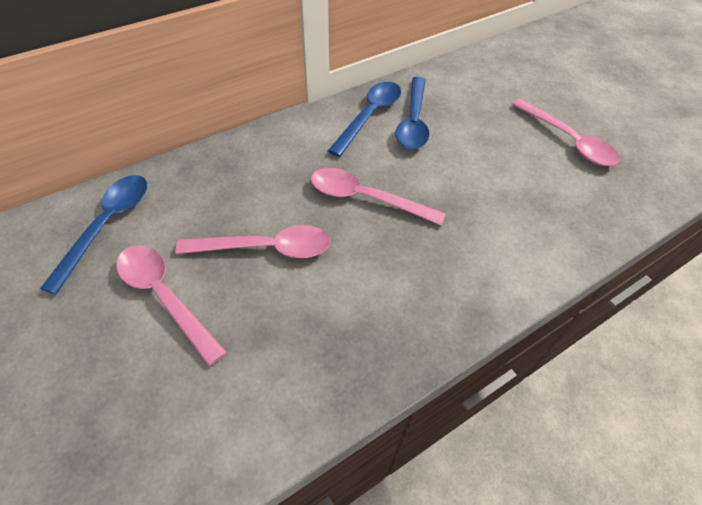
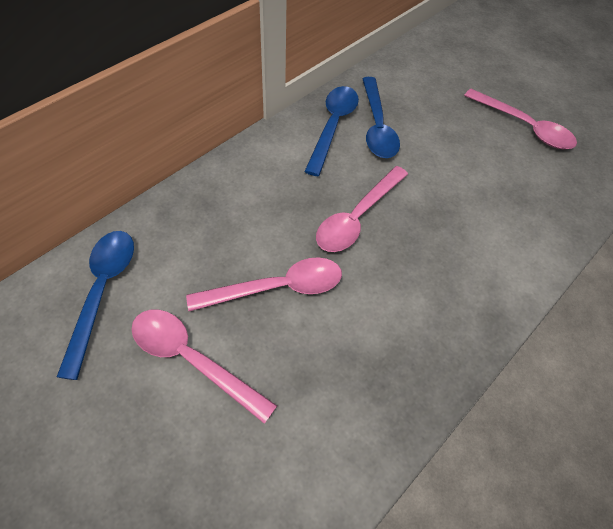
camera: 15 degrees left, 5 degrees up
(366, 198) = (357, 217): pink spoon -> pink spoon turned 60 degrees counterclockwise

